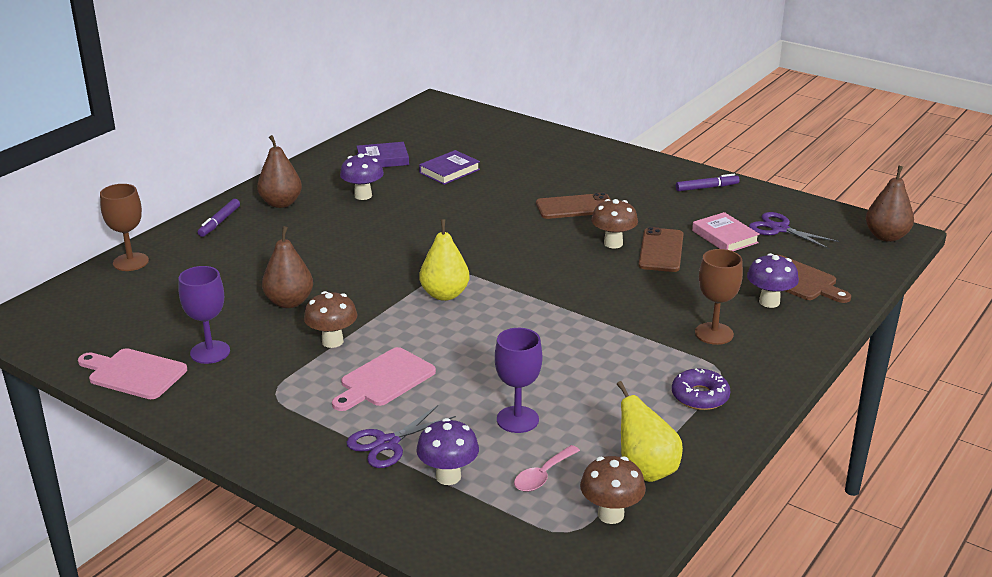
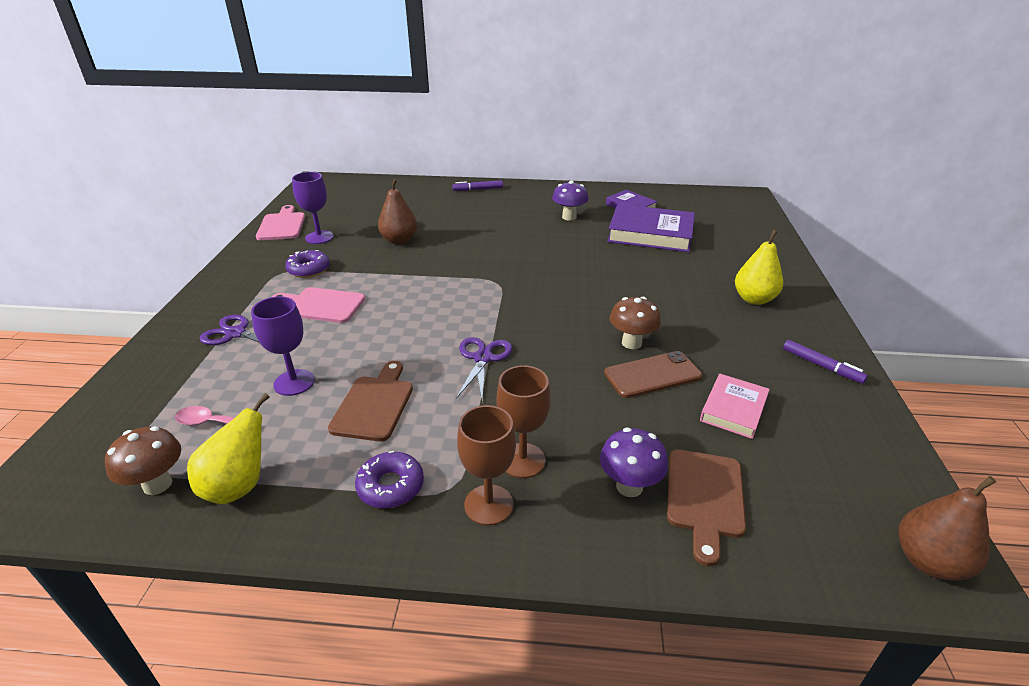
camera: 60 degrees right, 5 degrees up
(130, 262) = (405, 184): brown goblet -> brown goblet (489, 505)
(281, 203) = (524, 197): brown pear -> none
(289, 374) = (308, 269): none -> purple donut
(332, 341) = (360, 270): brown mushroom -> none
(445, 294) = (460, 290): yellow pear -> yellow pear (754, 299)
(448, 476) = (198, 374): purple mushroom -> none
(449, 171) = (650, 234): purple book -> purple book, size x1.78
(575, 207) = (671, 303): brown phone -> none
(590, 383) = (374, 404): none -> brown cutting board
(779, 229) = (807, 447): purple scissors -> purple scissors (483, 358)

